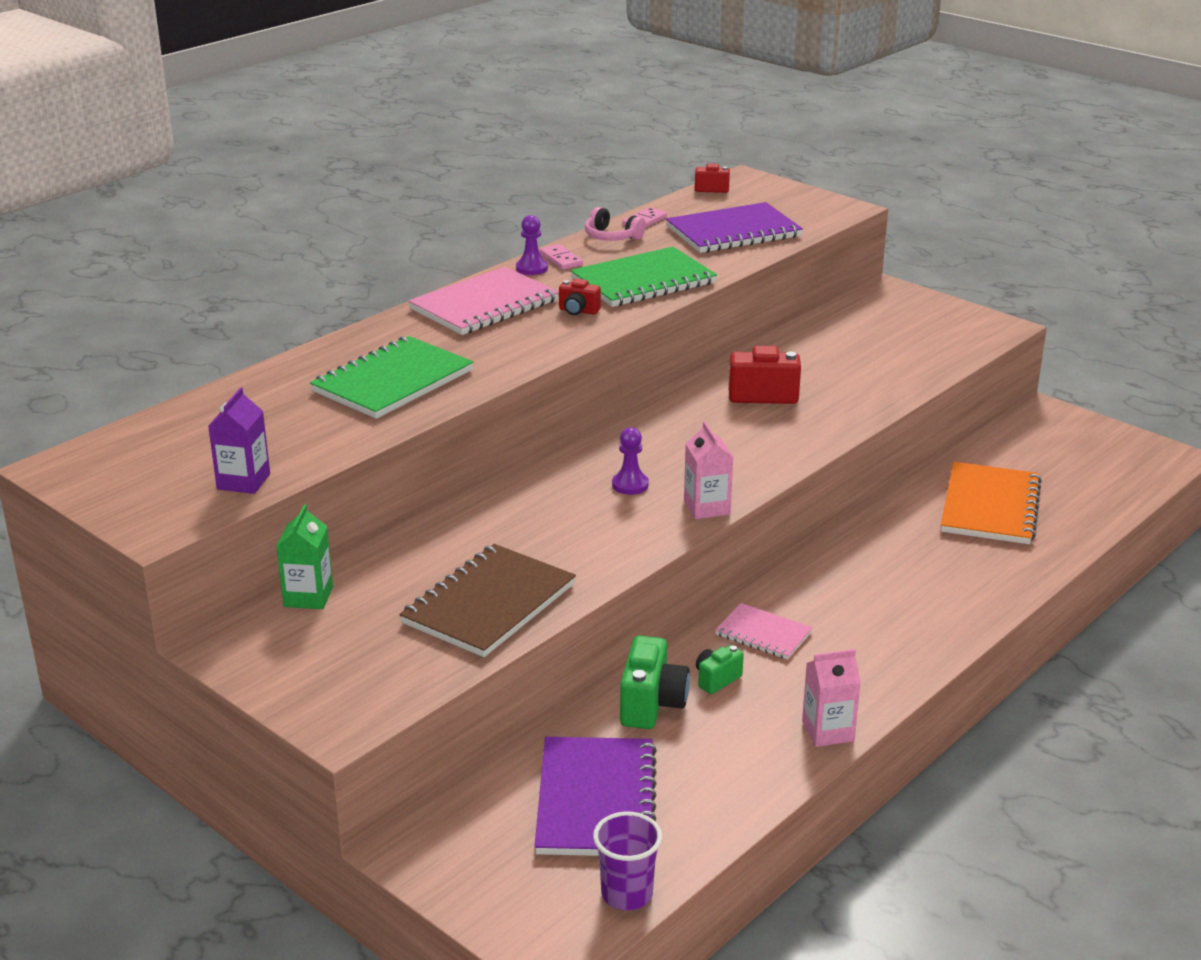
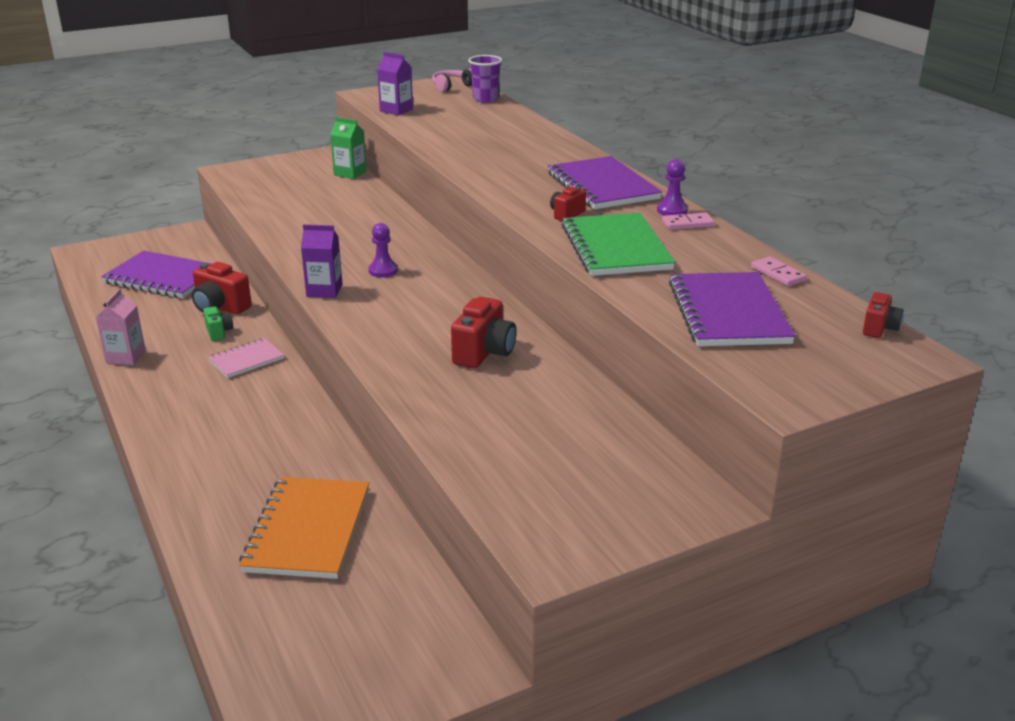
camera: 110 degrees right, 0 degrees up
(393, 381) = (491, 149): green notebook -> none
(484, 305) = (602, 186): pink notebook -> purple notebook
(489, 604) = (290, 211): brown notebook -> none
(612, 237) = (737, 252): pink headphones -> pink headphones (452, 86)
(627, 894) = (89, 273): purple cup -> purple cup (485, 99)
(651, 705) = (220, 307): green camera -> red camera
(707, 507) = (324, 290): pink carton -> purple carton
(990, 507) = (308, 530): orange notebook -> orange notebook turned 60 degrees clockwise

